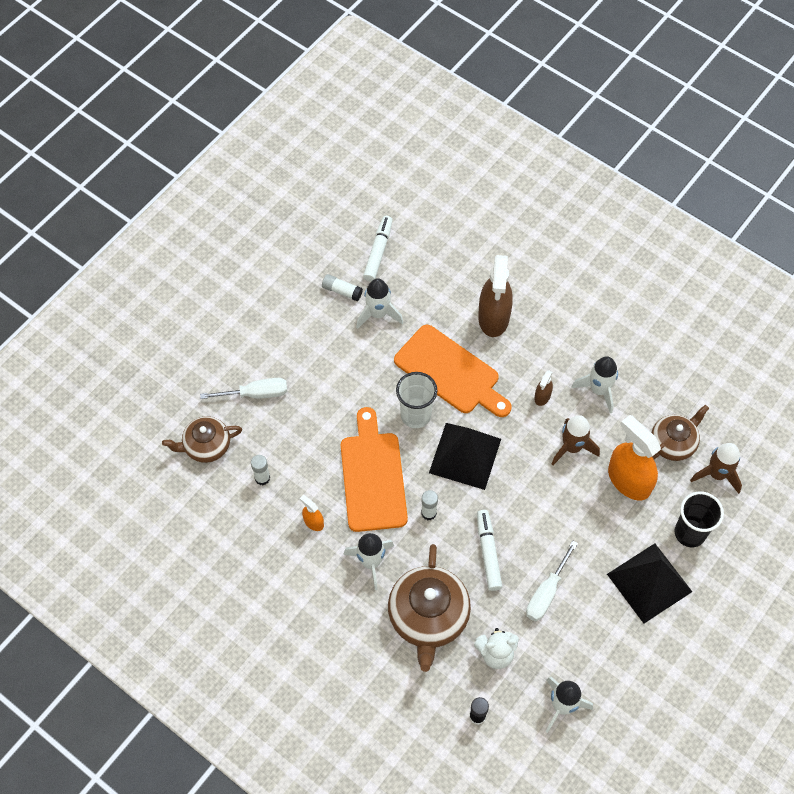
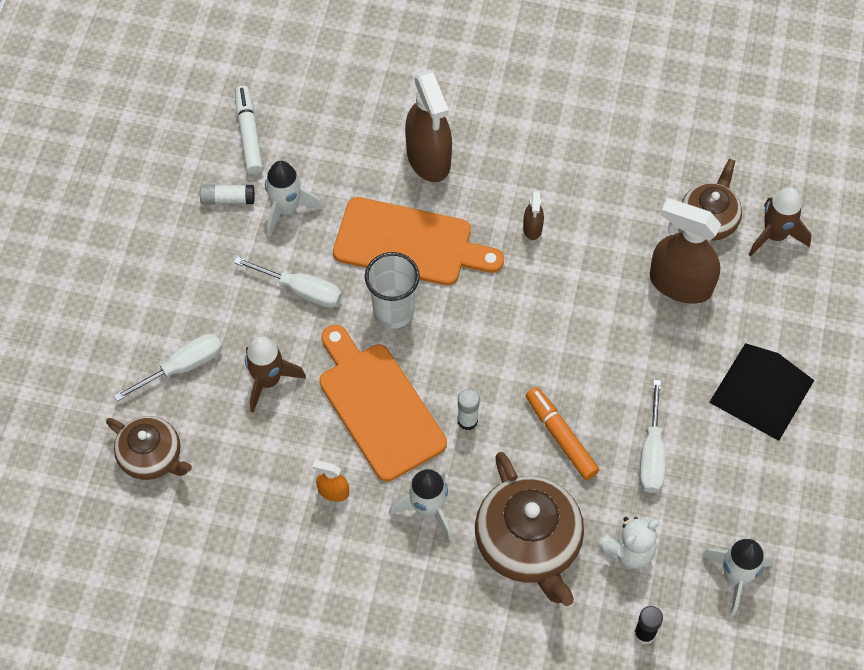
camera: 25 degrees left, 0 degrees up
(206, 446) = (152, 456): brown teapot -> brown teapot turned 105 degrees counterclockwise
(262, 478) = (243, 466): white glue stick -> none
(360, 374) = (301, 290): none -> white screwdriver
(465, 455) = (476, 334): black pyramid -> none
(488, 552) = (561, 436): white marker -> orange marker
(572, 447) = (596, 273): brown rocket -> brown rocket (268, 380)
(598, 390) = (593, 194): white rocket -> none
(628, 480) = (680, 284): orange spray bottle -> brown spray bottle
(690, 533) = (778, 315): black cup -> none

